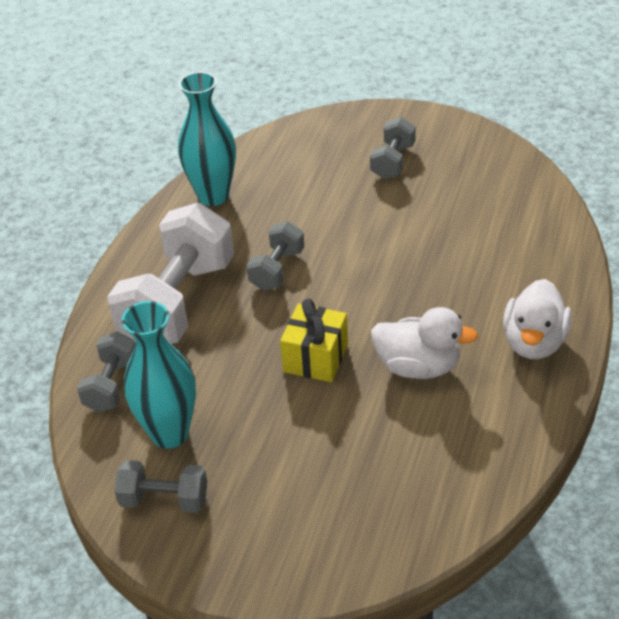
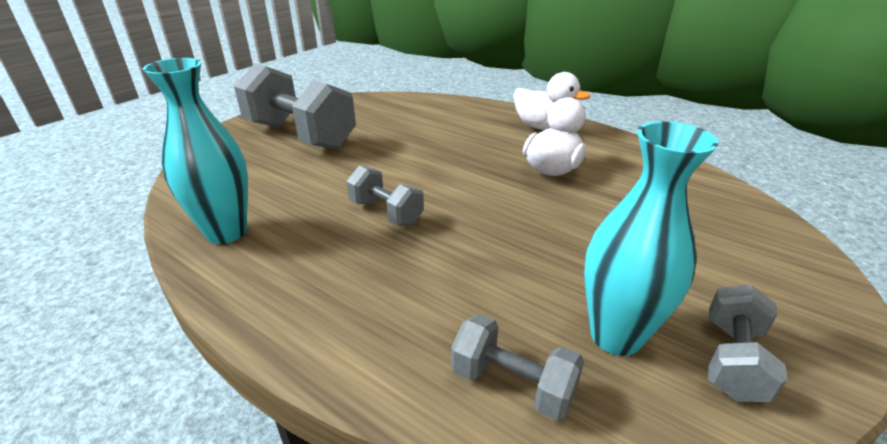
camera: 75 degrees left, 10 degrees down
(178, 303) = (387, 290): white dumbbell -> none
(315, 358) = (524, 213): yellow gift -> none
(393, 162) = (300, 135): grey dumbbell -> grey dumbbell, size x2.01

